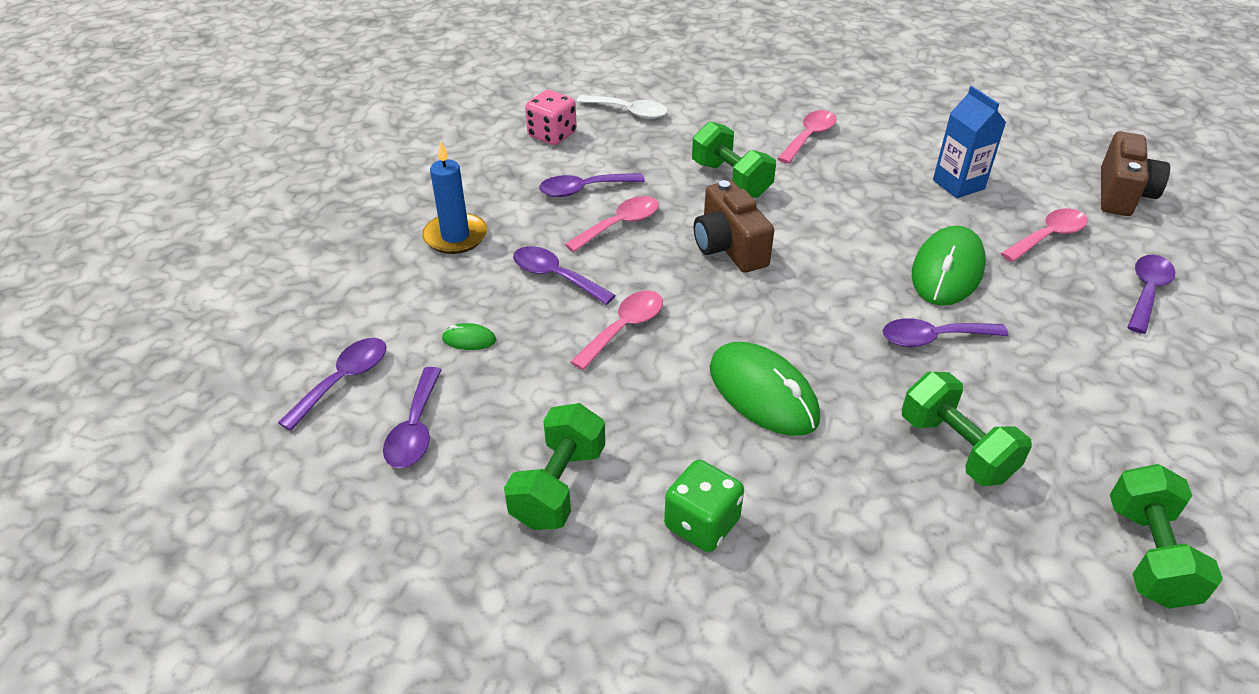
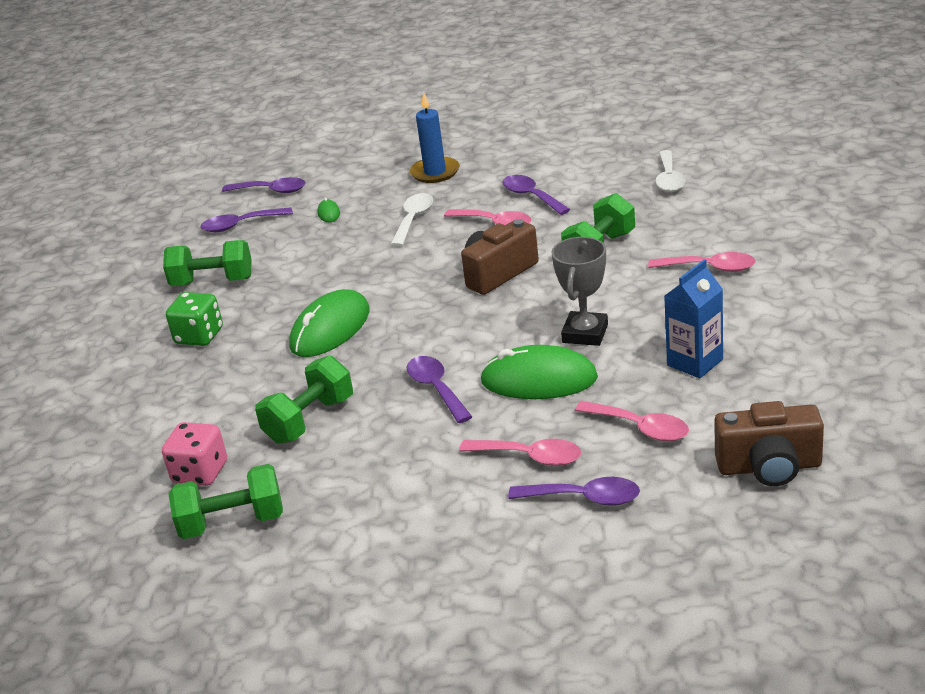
camera: 75 degrees right, 10 degrees down
(552, 135) = (599, 161): pink dice -> pink dice (200, 473)
(555, 276) = (413, 219): purple spoon -> white spoon
(624, 328) = (371, 260): pink spoon -> pink spoon (530, 457)
(879, 225) = (585, 333): none -> grey trophy

